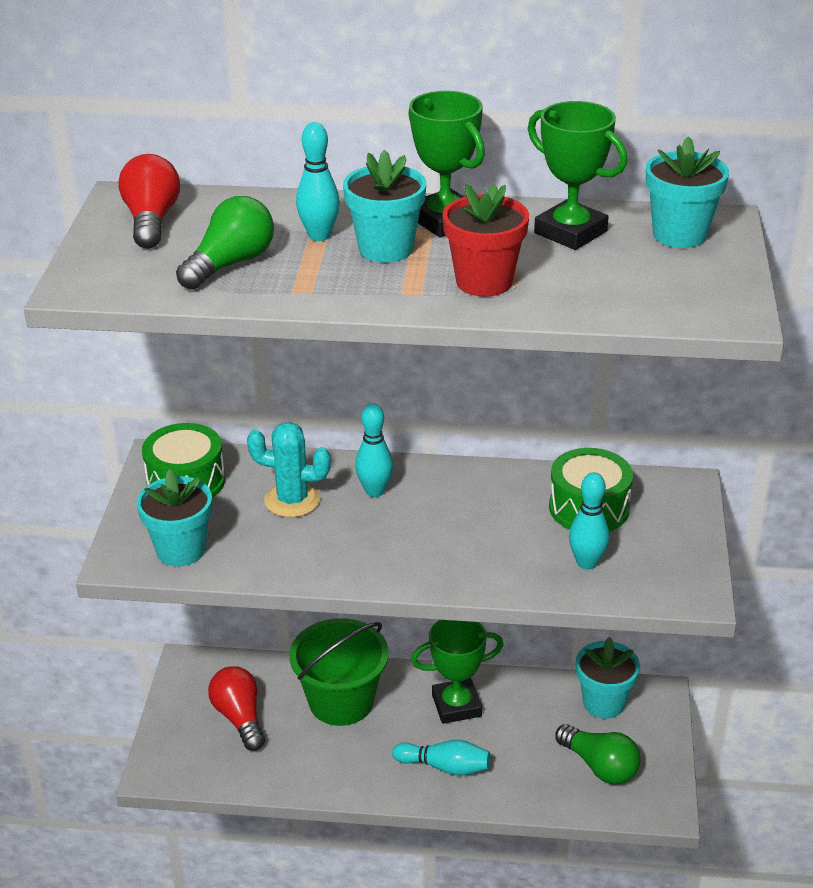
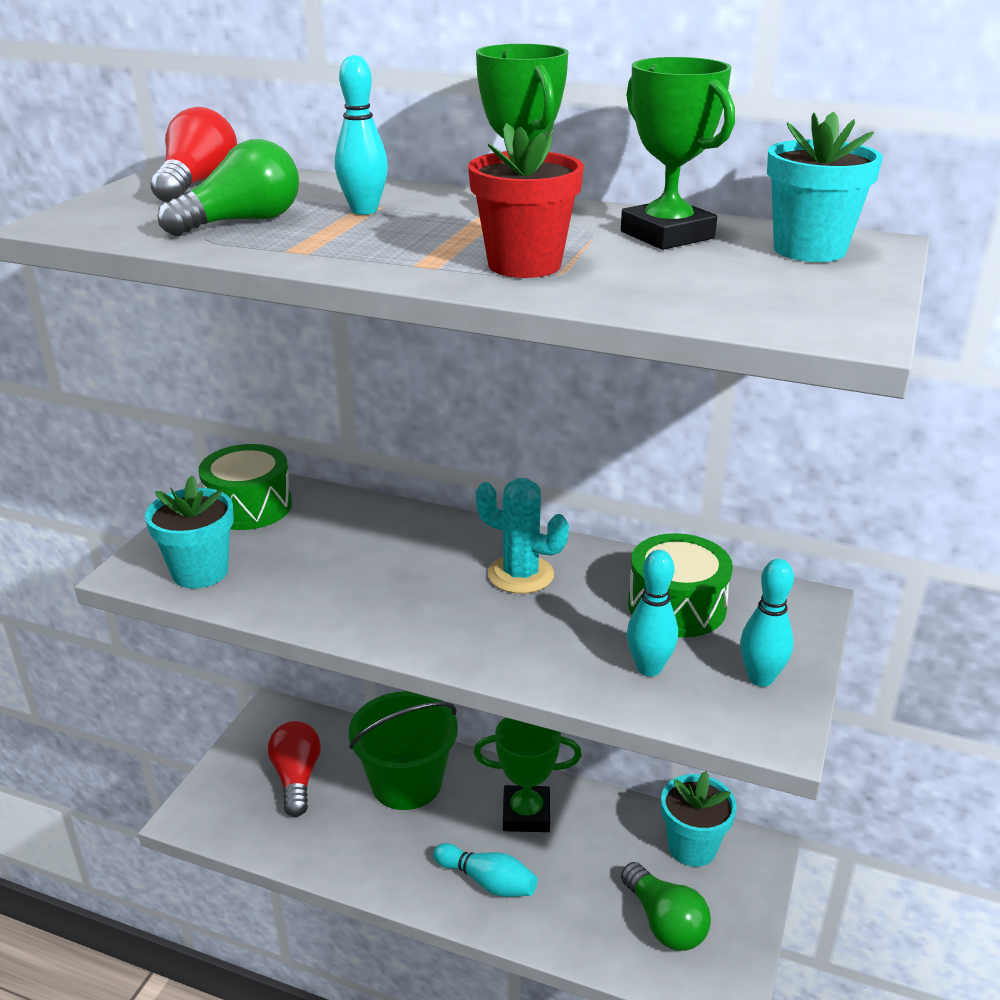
camera: 15 degrees right, 5 degrees down
(292, 500) = (346, 542): turquoise cactus -> turquoise cactus (520, 574)
(374, 491) = (439, 547): turquoise bowling pin -> turquoise bowling pin (760, 678)
(386, 249) = (430, 227): turquoise flower pot -> none

